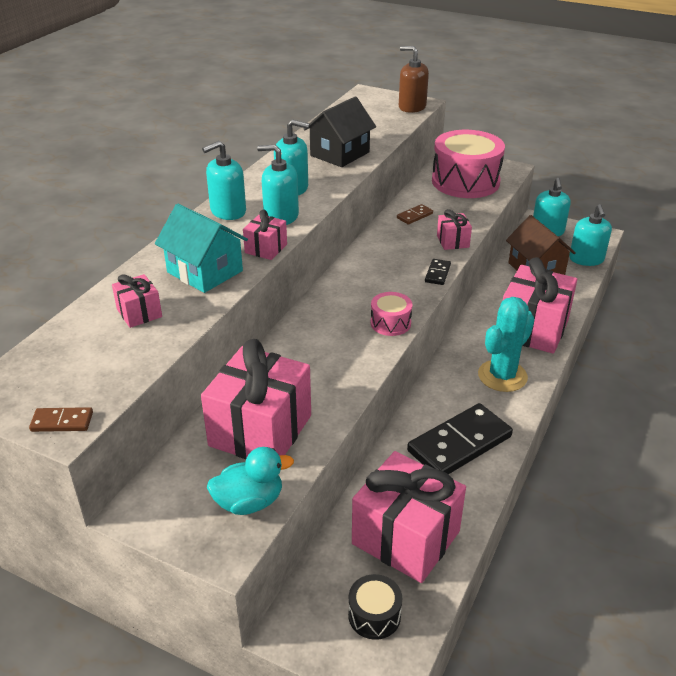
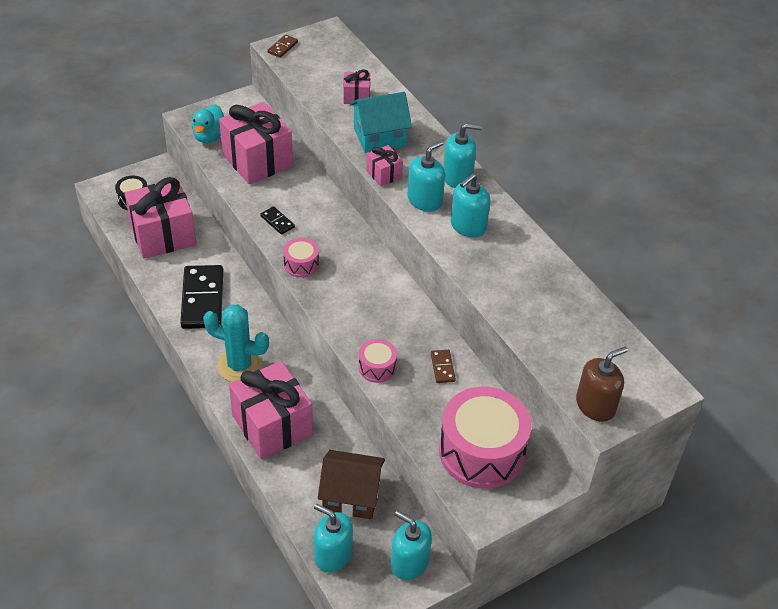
camera: 120 degrees right, 10 degrees up
(228, 211) = (457, 177): turquoise soap dispenser -> turquoise soap dispenser turned 90 degrees clockwise
(340, 154) = (514, 286): black house -> none
(437, 273) = (338, 327): black domino -> black domino (277, 222)
(452, 241) = (377, 367): pink gift -> pink drum
(502, 376) = (239, 365): turquoise cactus -> turquoise cactus turned 60 degrees counterclockwise

